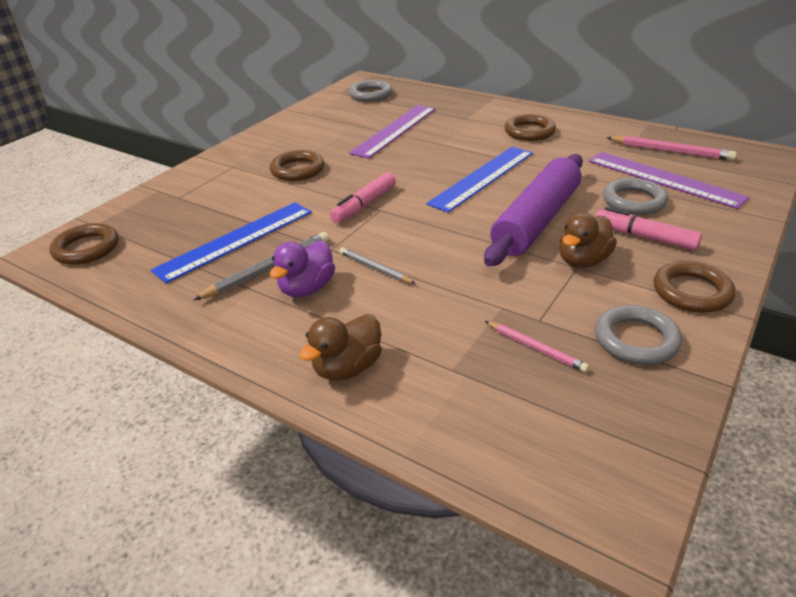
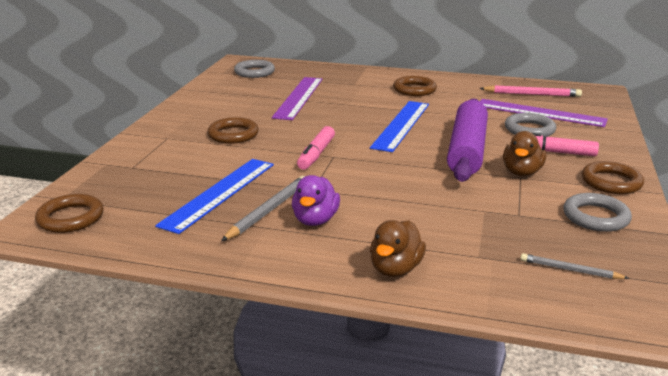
camera: 20 degrees left, 10 degrees down
(375, 268) = (362, 198): grey pencil -> grey pencil (570, 270)
(536, 348) = (530, 233): pink pencil -> none

